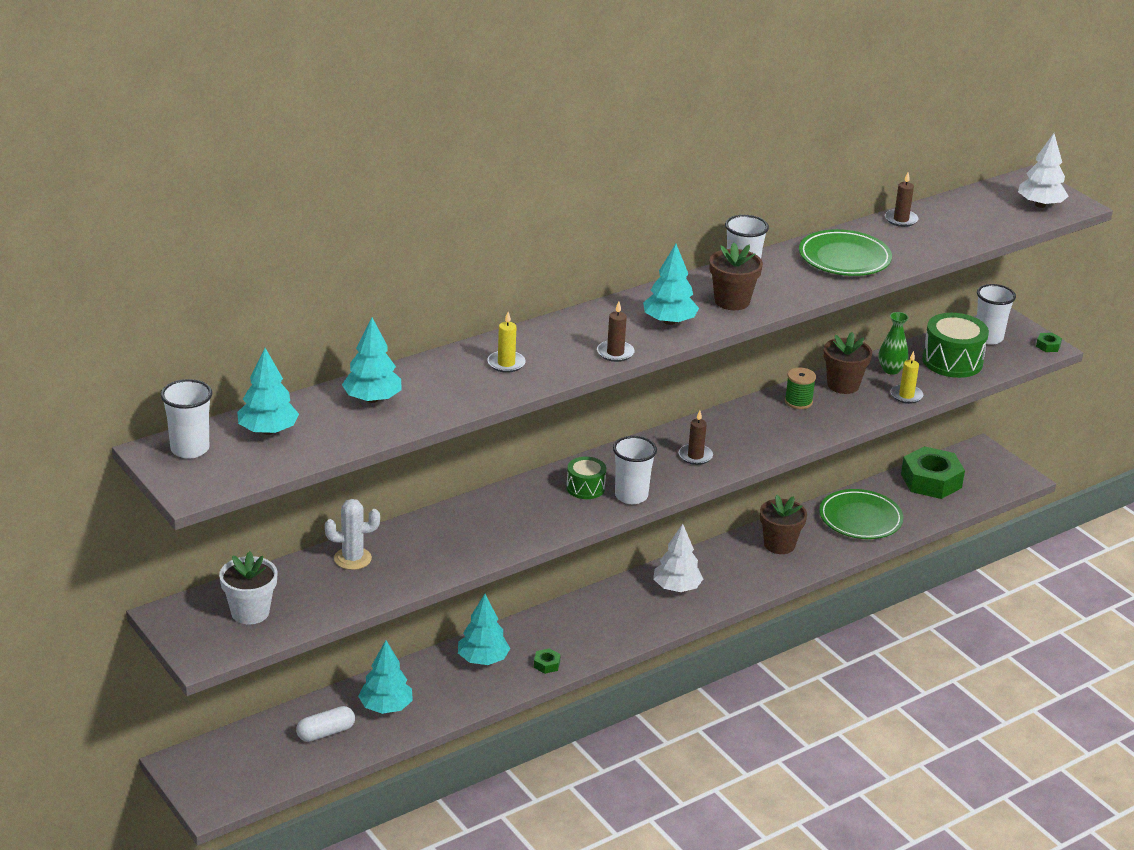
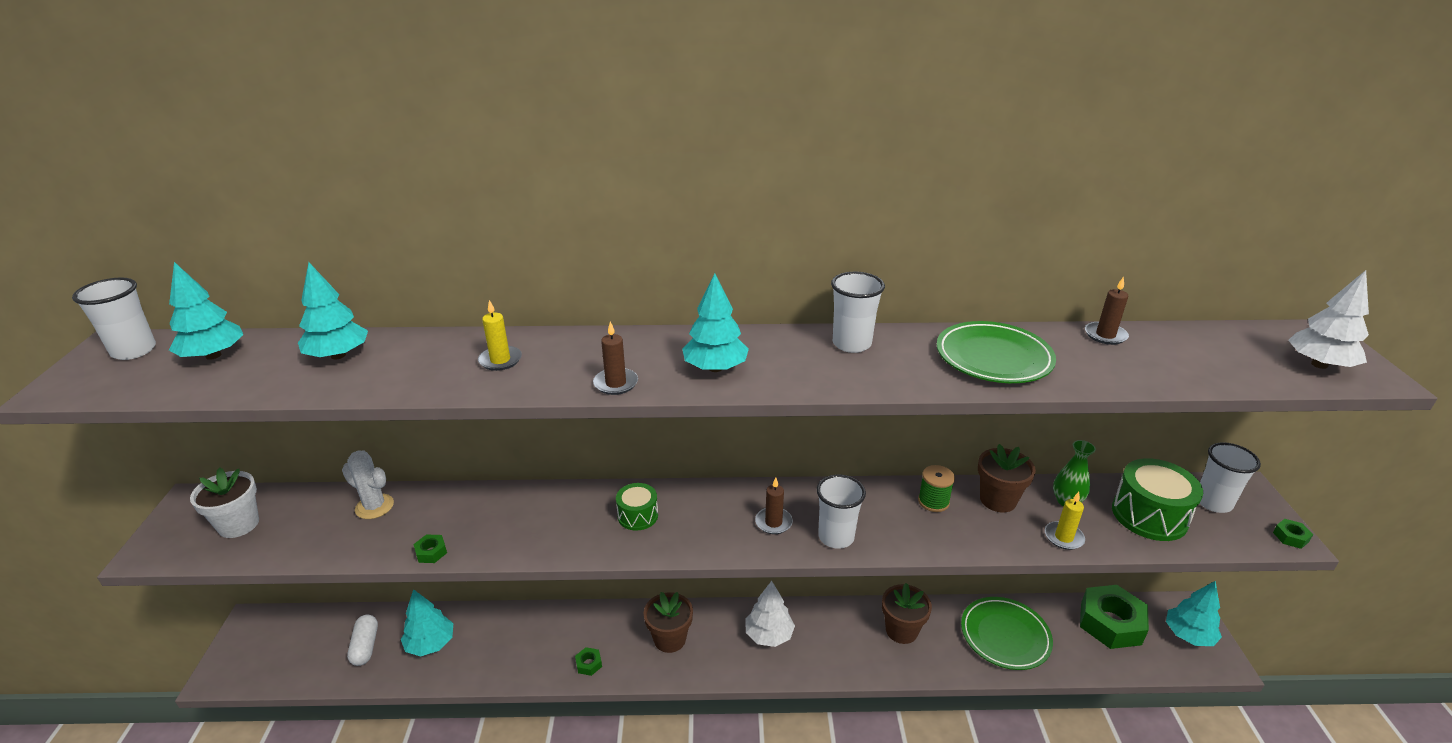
camera: 35 degrees right, 0 degrees up
(326, 733) = (365, 646): white capsule -> white capsule turned 75 degrees clockwise
(452, 568) = (431, 552): none -> green nut
(483, 659) = (546, 633): turquoise tree -> turquoise tree (1188, 635)
(631, 496) = (669, 542): white cup -> white cup (836, 537)
(732, 301) = (809, 367): brown flower pot -> brown flower pot (670, 639)

